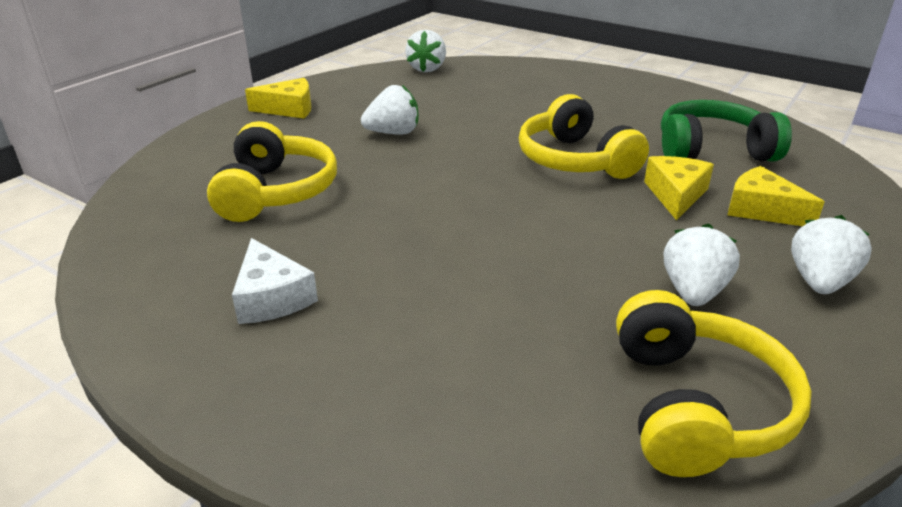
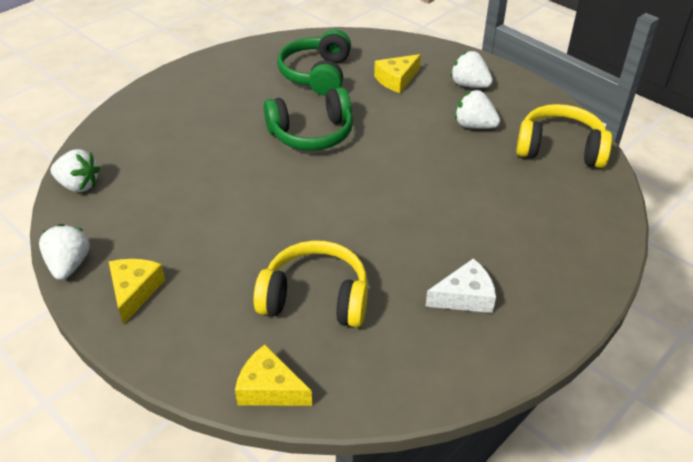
camera: 80 degrees left, 10 degrees up
(393, 133) = (226, 221): white strawberry -> white strawberry (69, 265)
(575, 160) = (312, 134): yellow headphones -> green headphones
(675, 195) = (371, 104): yellow cheese -> yellow cheese (269, 388)

